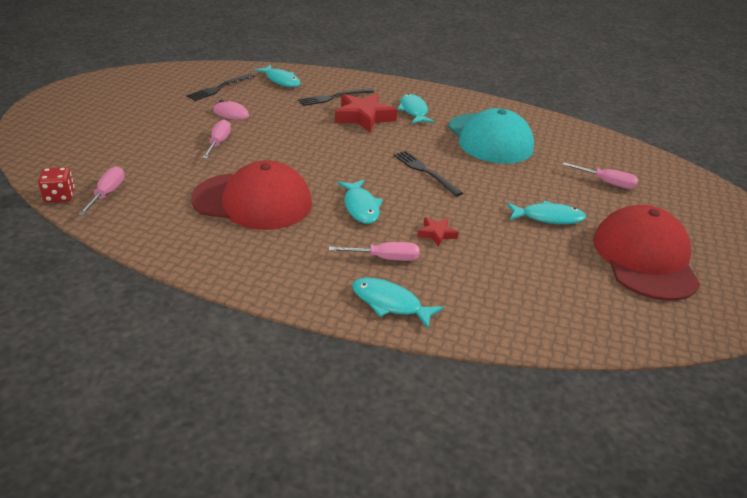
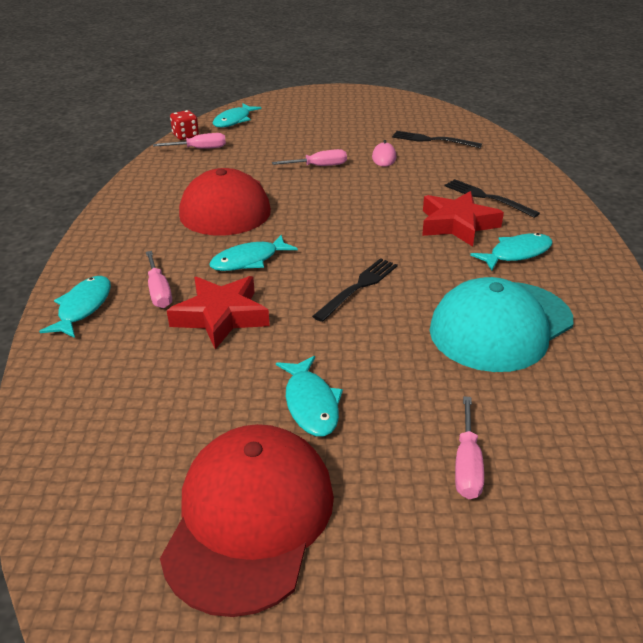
camera: 75 degrees right, 0 degrees up
(281, 80) = (491, 162): turquoise fish -> turquoise fish (234, 120)
(437, 234) = (221, 316): red star -> red star, size x2.01
(644, 258) = (249, 519): red cap -> red cap turned 60 degrees counterclockwise

